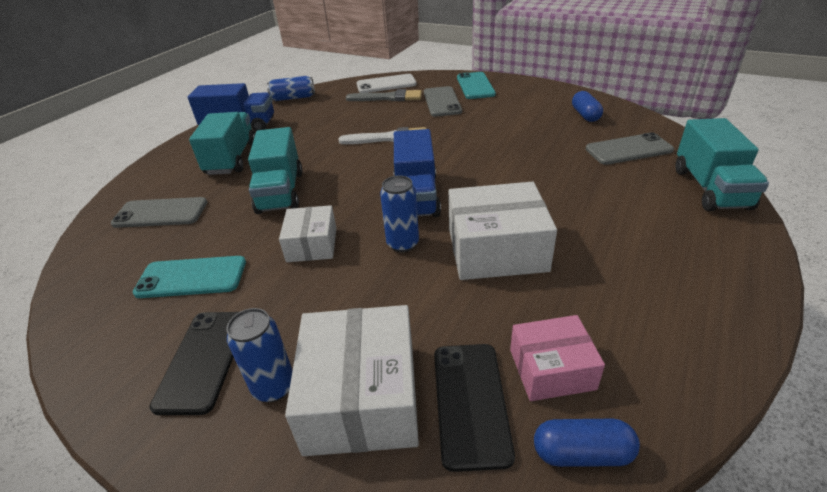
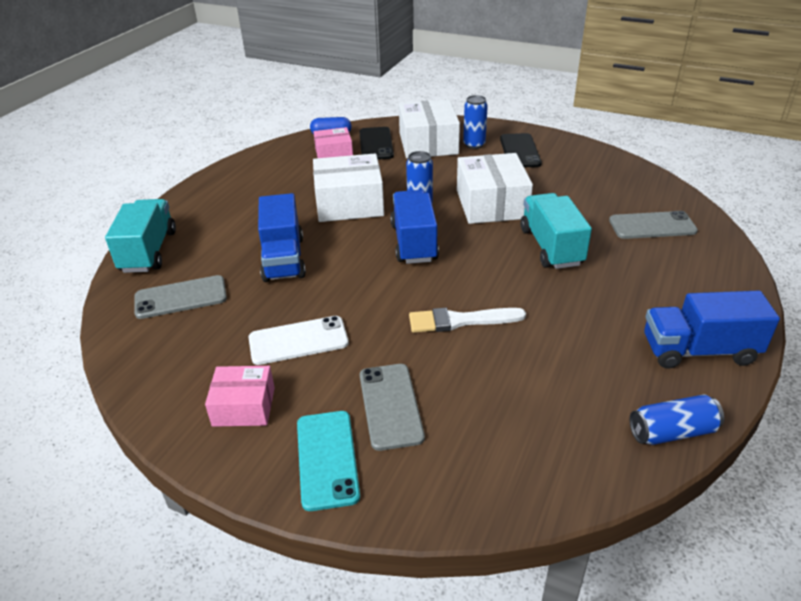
camera: 175 degrees right, 0 degrees up
(191, 277) = (567, 183): turquoise phone -> none
(232, 159) = (646, 289): turquoise truck -> none
(312, 244) = (491, 204): white box -> white box, size x1.67
(386, 84) = (505, 477): white phone -> white phone (298, 341)
(388, 98) = (487, 423): grey brush -> none
(531, 99) = (244, 406): none -> pink box
(551, 181) = (283, 259): none -> blue truck
(585, 115) = (186, 362): blue capsule -> none

